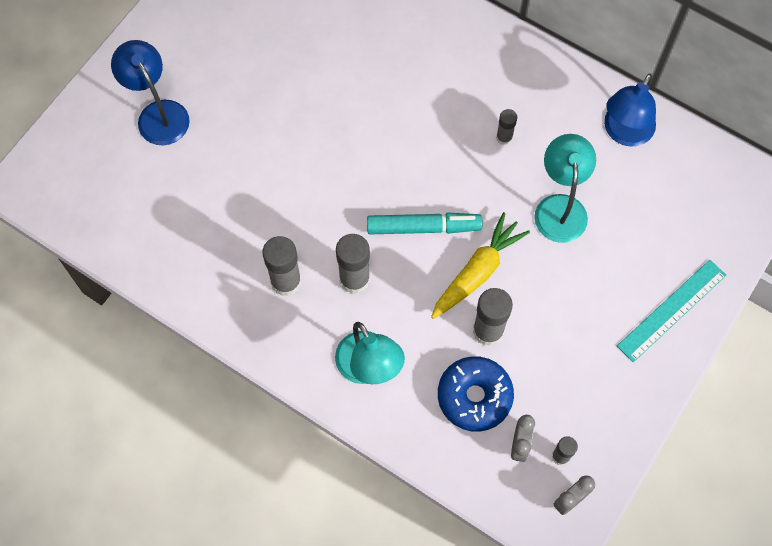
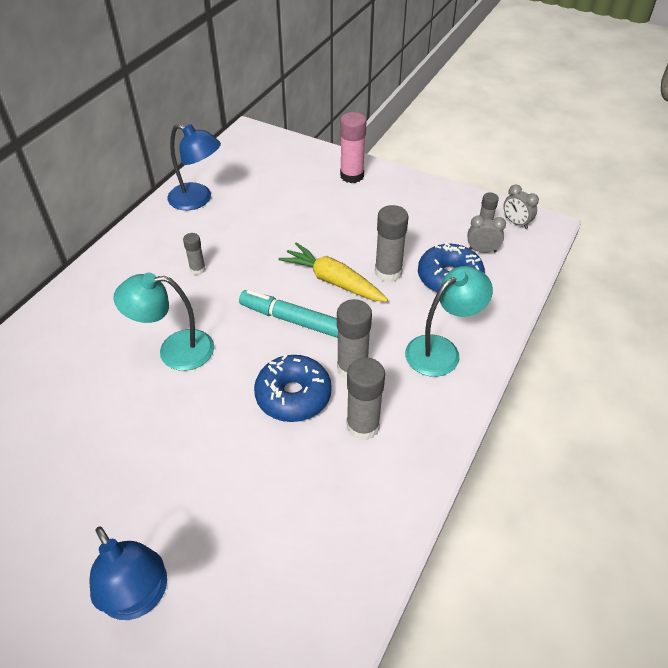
camera: 95 degrees left, 20 degrees down
(158, 114) = (139, 598): blue lamp -> blue lamp turned 90 degrees counterclockwise
(327, 224) = (293, 395): none -> blue donut
(423, 227) = (292, 320): turquoise marker -> turquoise marker turned 60 degrees counterclockwise
(560, 207) = (267, 233): turquoise lamp -> turquoise lamp (174, 350)
(671, 310) = (352, 176): turquoise ruler -> pink glue stick

